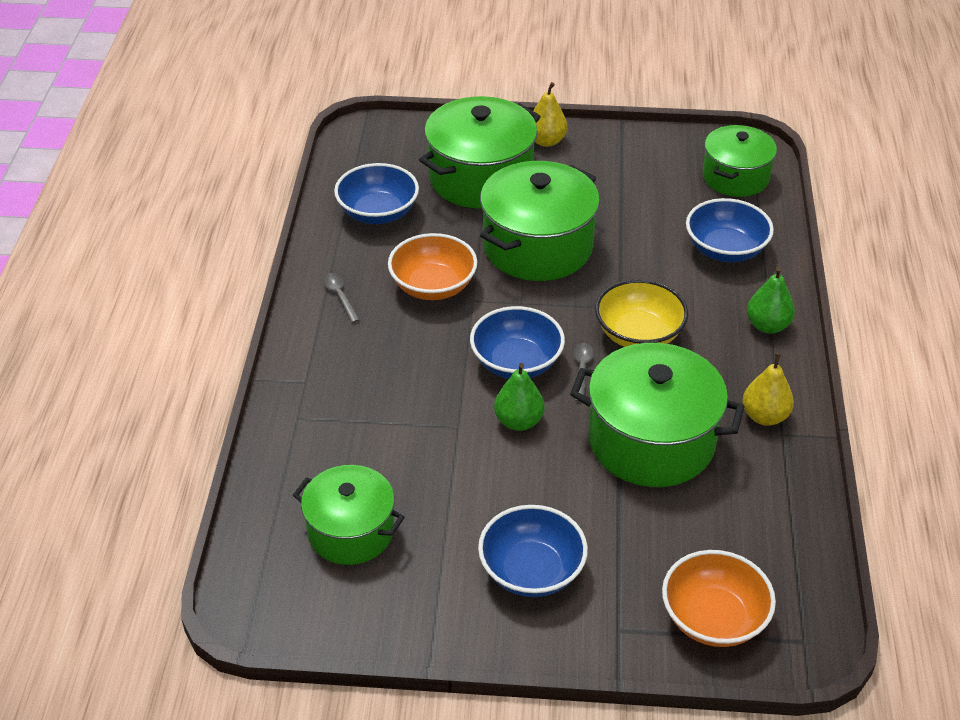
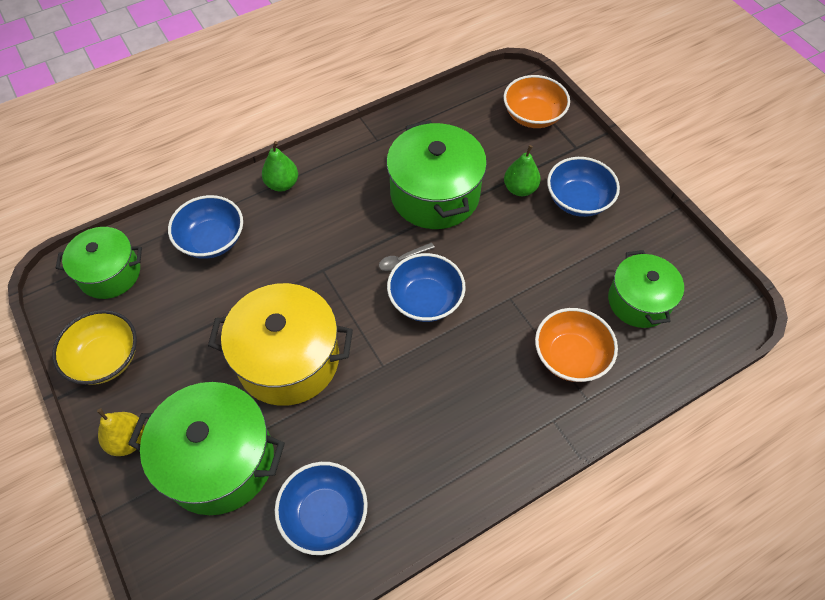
camera: 125 degrees left, 15 degrees up
(340, 296) = (450, 465): grey spoon -> none
(433, 286) = (387, 404): orange bowl -> orange bowl (570, 356)
(518, 421) = (477, 268): green pear -> green pear (520, 189)
(537, 247) = (288, 359): green pot -> yellow pot
(638, 334) = (343, 246): yellow bowl -> yellow bowl (105, 359)
(765, 416) = (369, 153): yellow pear -> none

